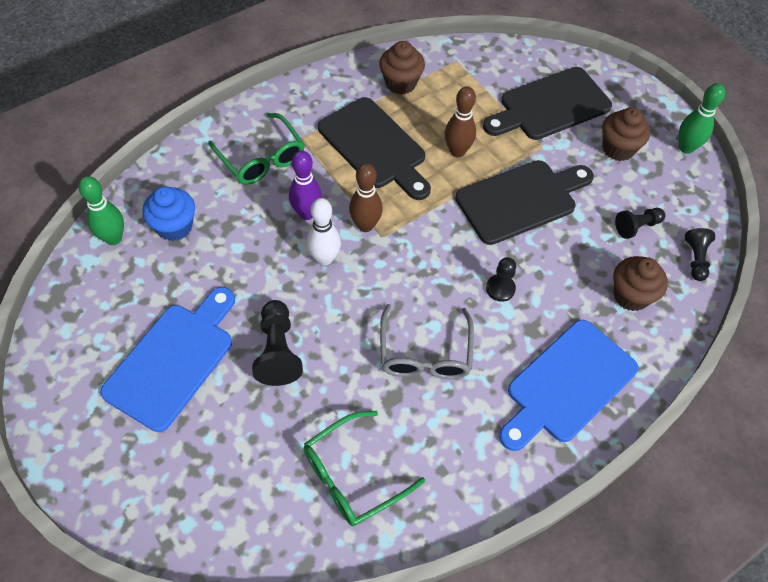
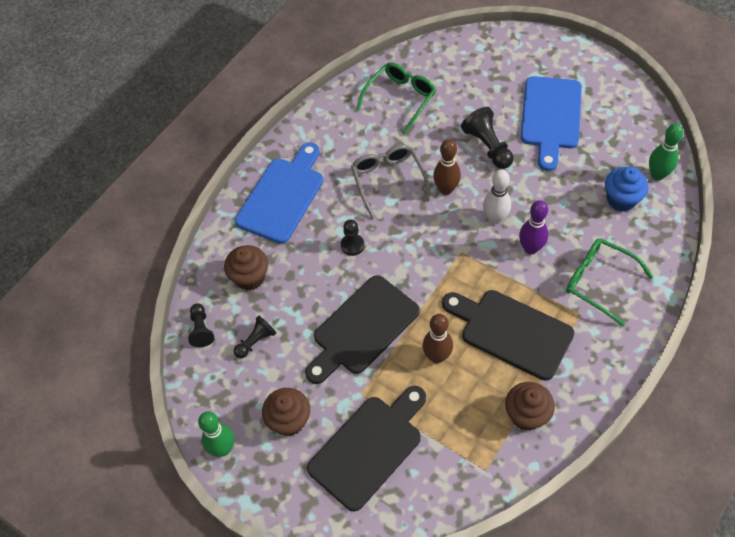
camera: 165 degrees right, 0 degrees up
(365, 225) = (479, 256): brown bowling pin -> brown bowling pin (446, 189)

